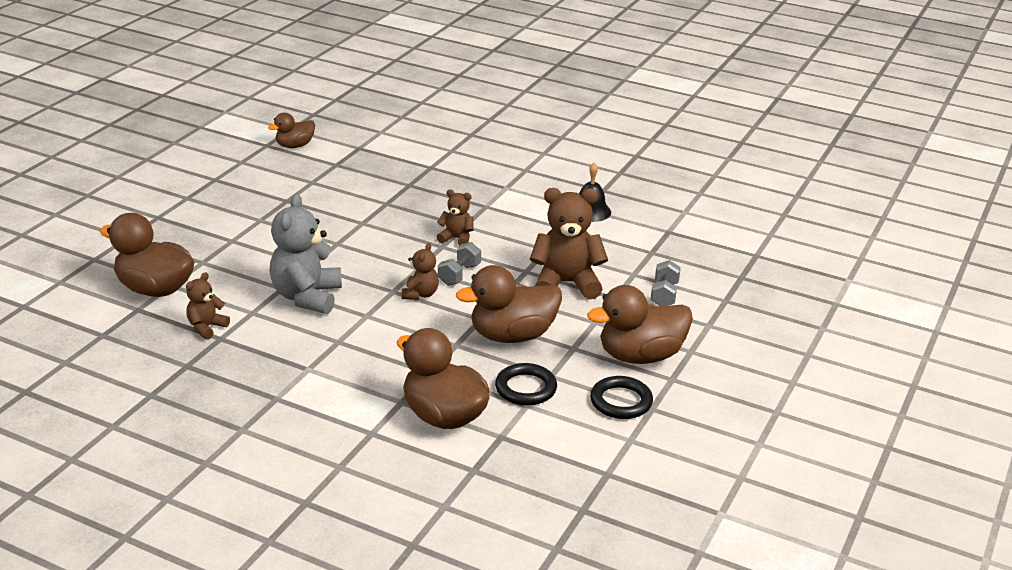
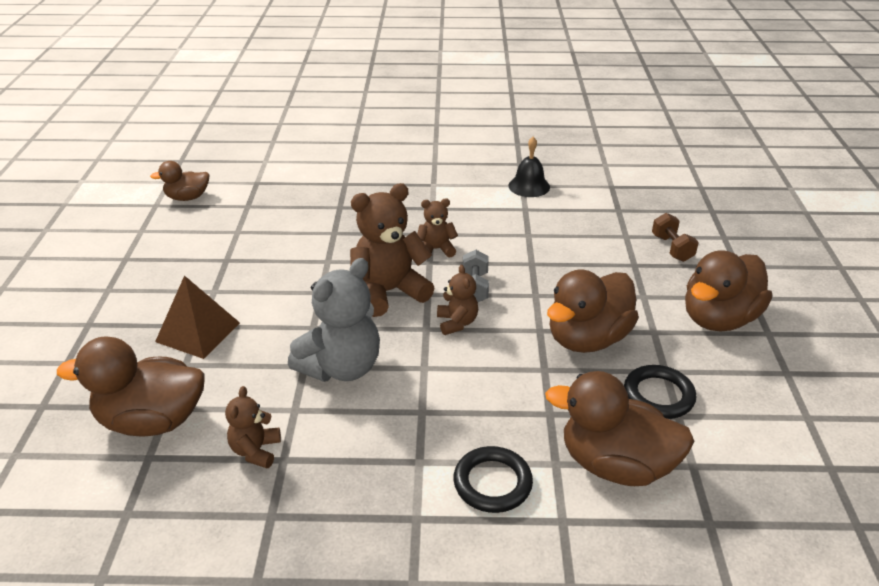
camera: 25 degrees left, 5 degrees up
(227, 244) = (198, 332): none -> brown pyramid
(295, 146) = (187, 198): brown duck -> brown duck turned 45 degrees clockwise
(307, 297) = (341, 367): grey teddy bear -> grey teddy bear turned 120 degrees counterclockwise
(566, 284) = (580, 265): brown teddy bear -> brown teddy bear (389, 292)
(621, 401) = (755, 376): black ring -> black ring (492, 483)
(664, 295) = (672, 248): grey dumbbell -> brown dumbbell

